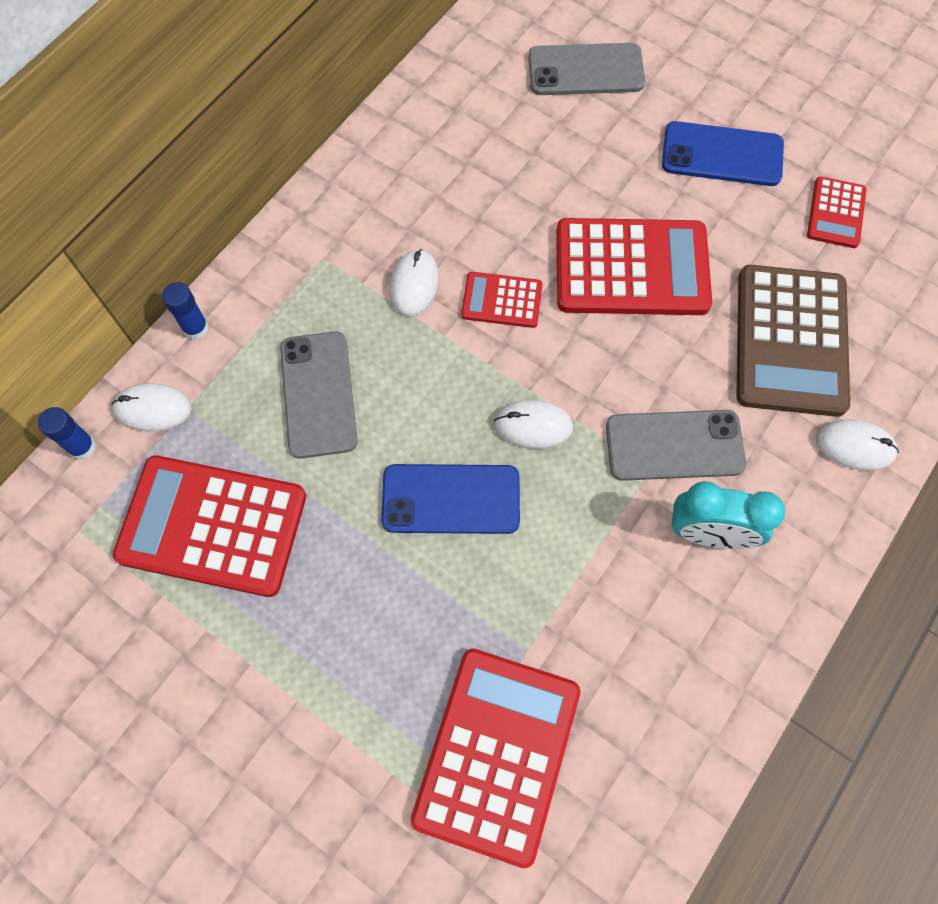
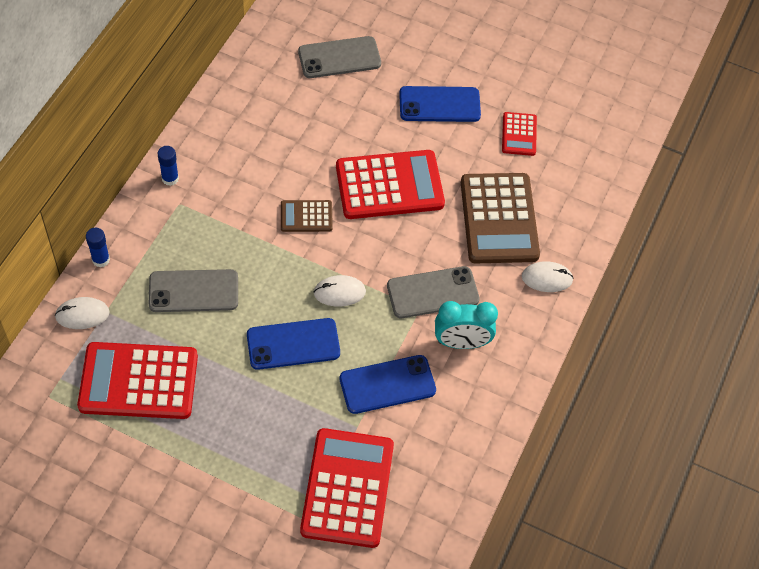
camera: 15 degrees left, 10 degrees down
(82, 447) = (39, 345): blue glue stick -> blue glue stick (170, 178)
(318, 394) = (193, 291): grey phone -> grey phone turned 75 degrees counterclockwise
(414, 284) = (245, 213): white mouse -> none
(502, 300) = (306, 216): red calculator -> brown calculator
(584, 587) = (387, 385): none -> blue phone

